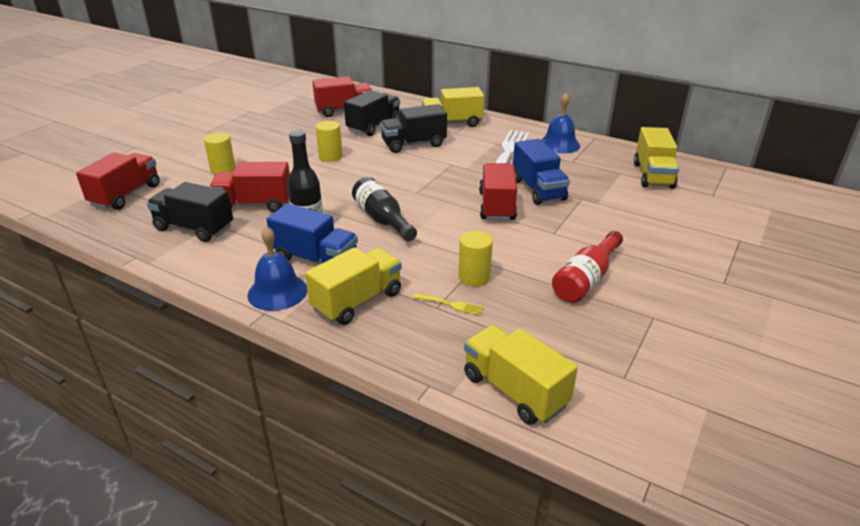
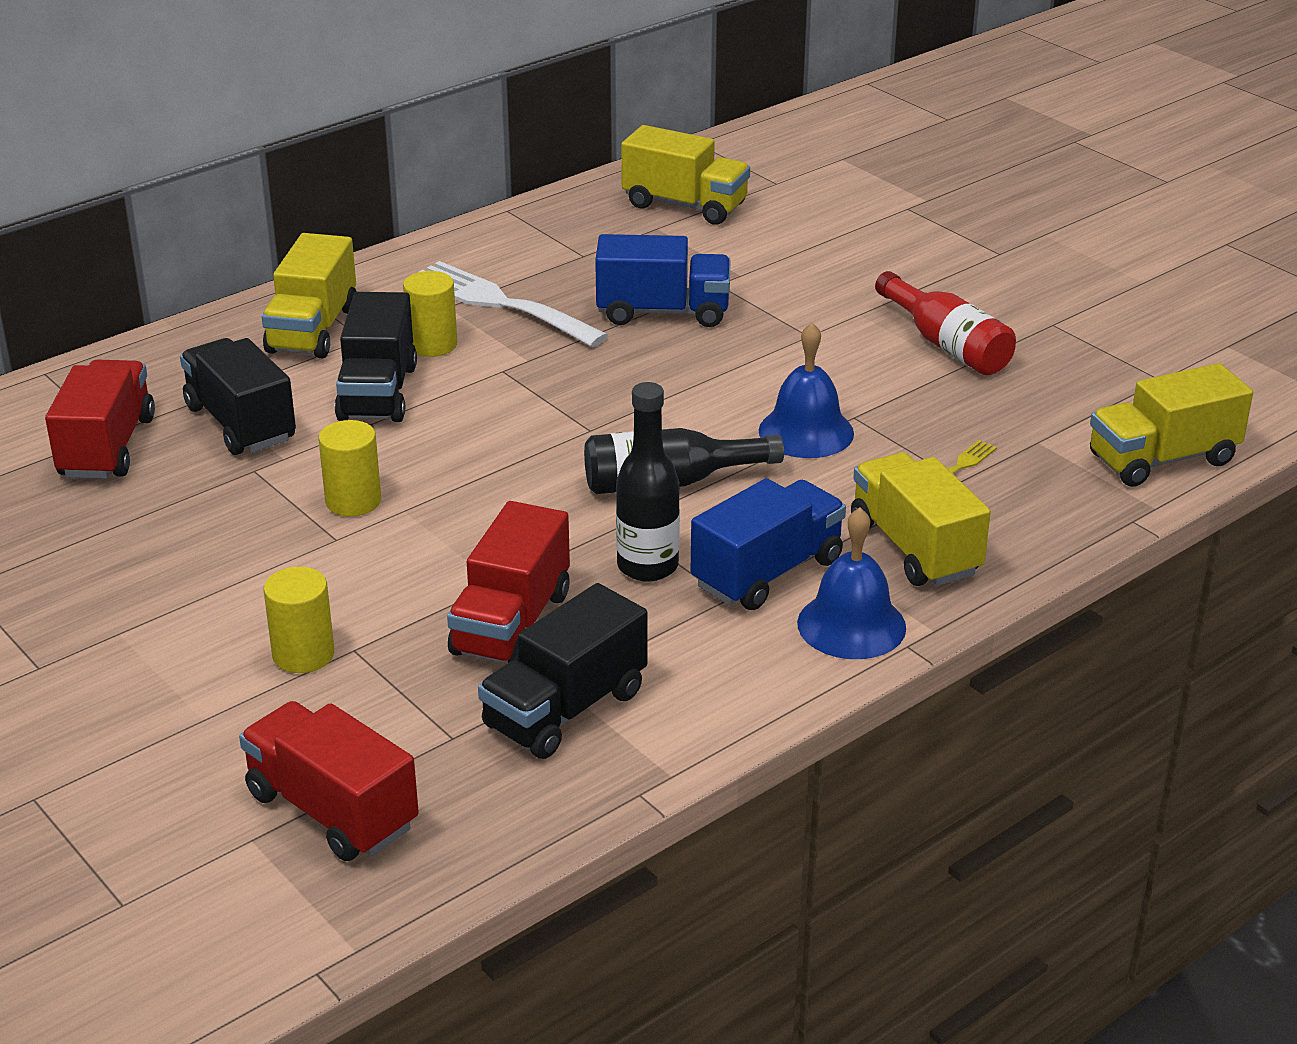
camera: 70 degrees left, 0 degrees up
(474, 277) = (897, 431): yellow cylinder -> yellow cylinder (432, 344)
(497, 206) = (694, 362): red truck -> none
(559, 144) = (507, 248): blue bell -> blue bell (806, 432)

